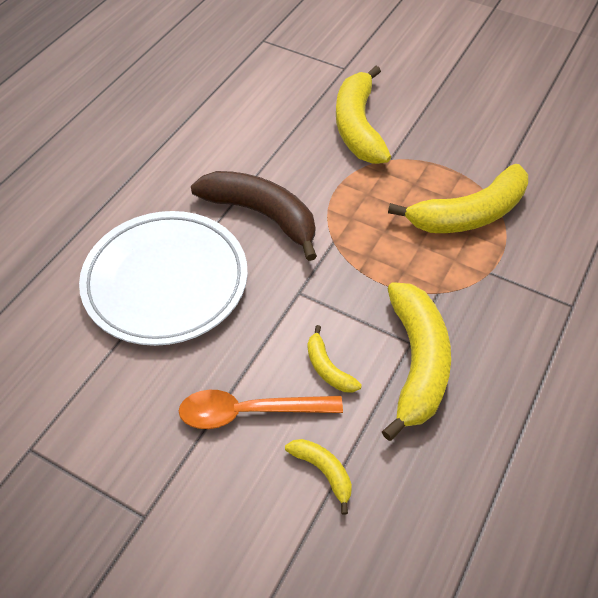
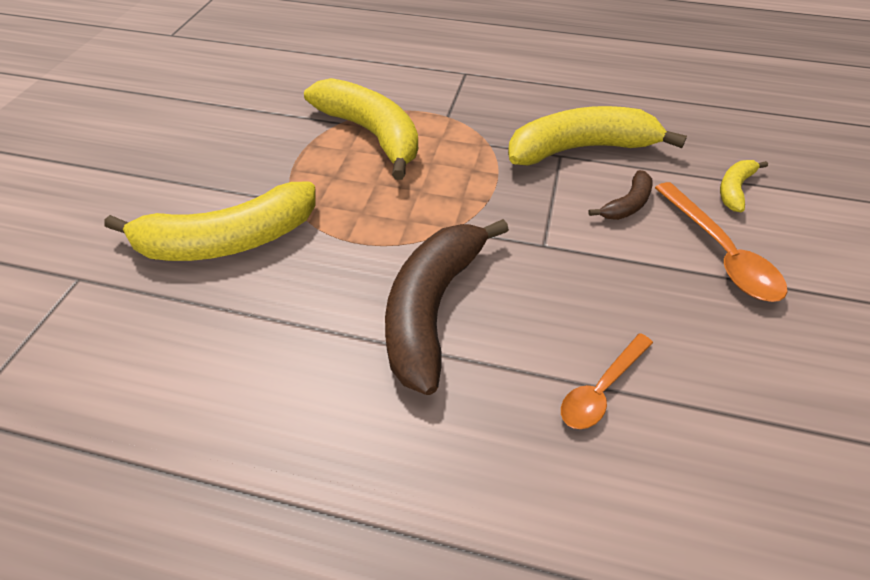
camera: 105 degrees left, 5 degrees down
(166, 281) = (601, 389): white plate -> orange spoon
(328, 368) = (627, 204): yellow banana -> brown banana

